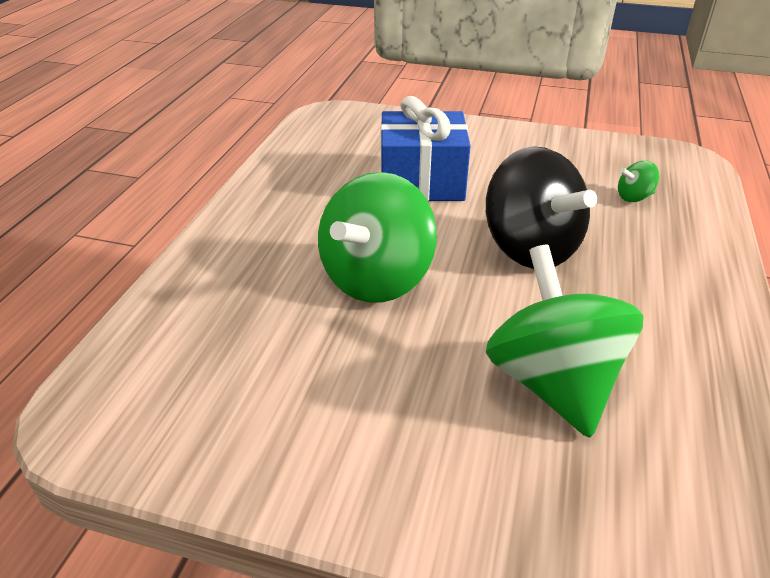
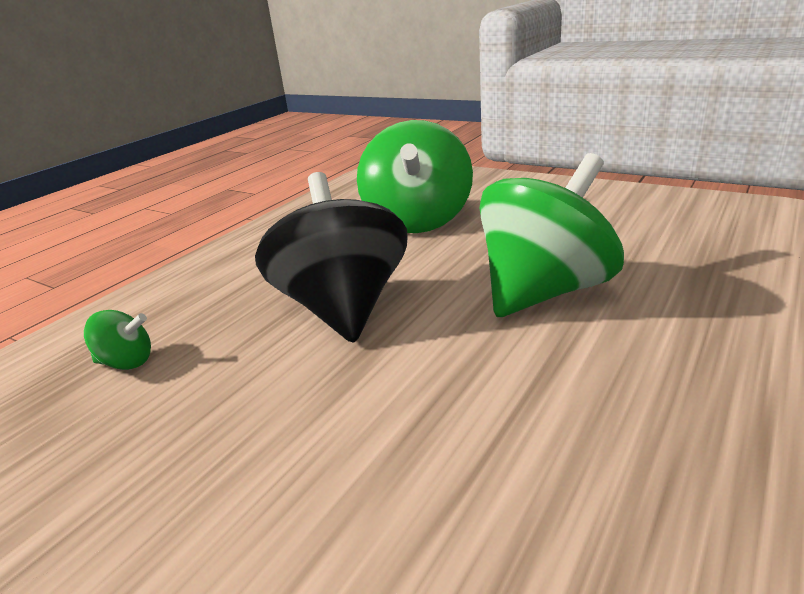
camera: 160 degrees left, 10 degrees down
(421, 182) = (425, 441): blue gift -> none

